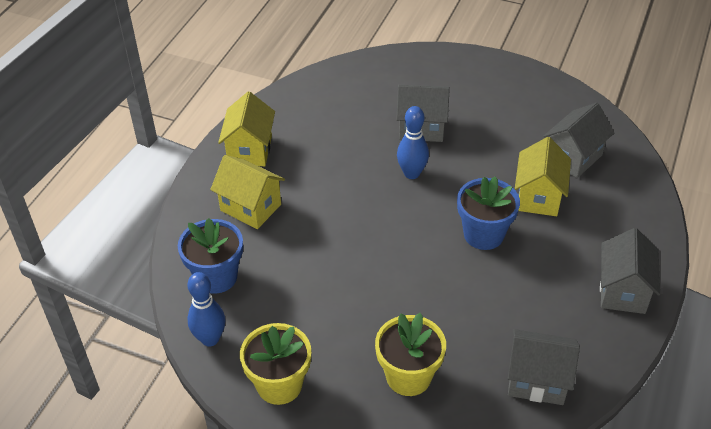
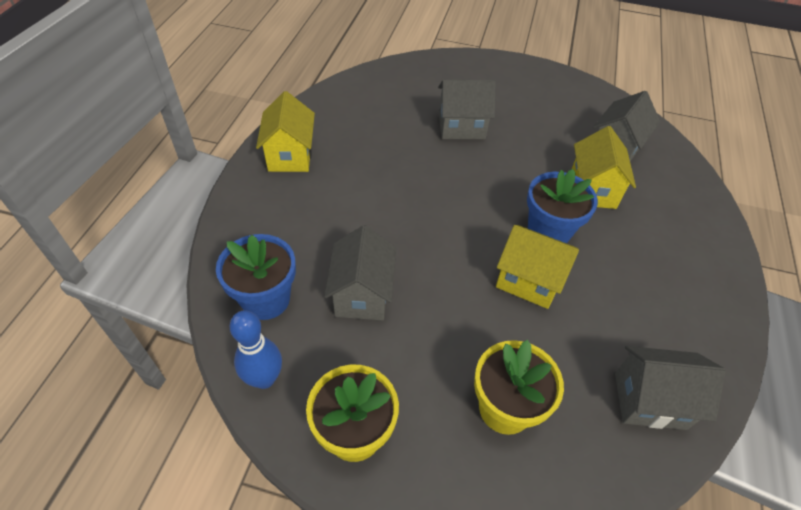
camera: 10 degrees left, 5 degrees up
(250, 207) = (297, 216): yellow house -> yellow house (528, 281)
(411, 173) = (461, 172): blue bowling pin -> none
(623, 291) = (706, 285): grey house -> grey house (362, 294)

